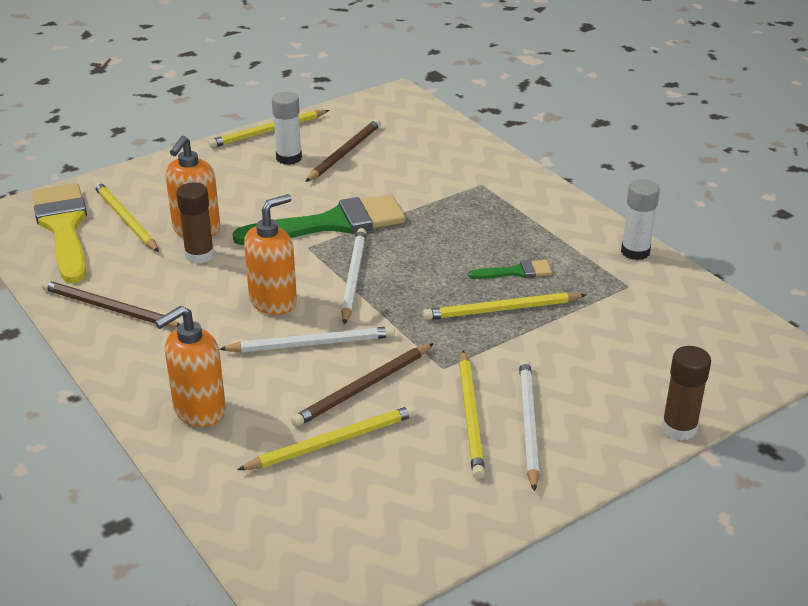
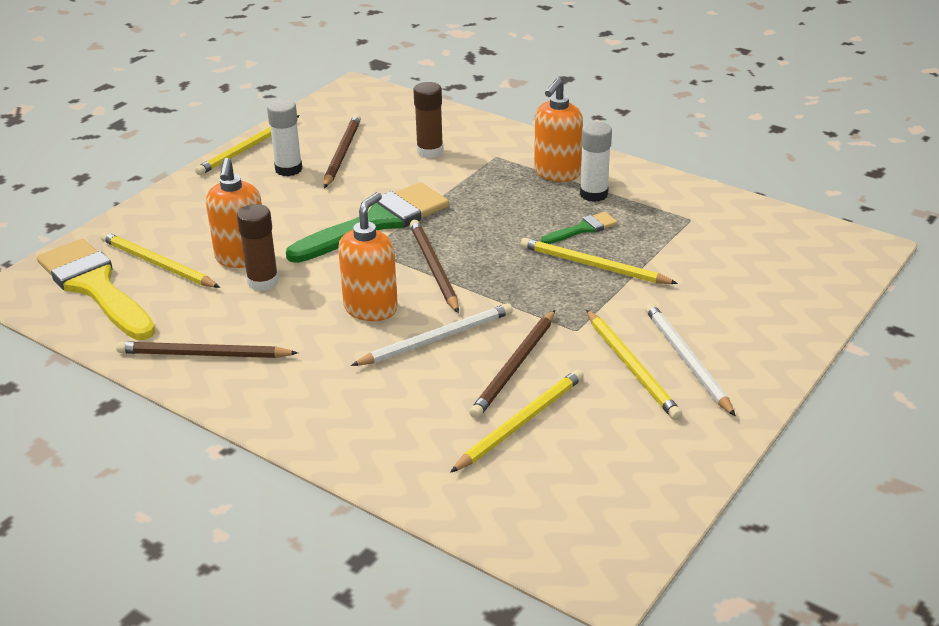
camera: 20 degrees left, 0 degrees up
(199, 411) = (369, 429): orange soap dispenser -> orange soap dispenser (557, 173)
(353, 277) = (433, 268): white pencil -> brown pencil
(501, 310) = (593, 266): yellow pencil -> yellow pencil turned 60 degrees clockwise
(635, 252) = (676, 188): white glue stick -> white glue stick (593, 194)
(679, 428) = (816, 331): brown glue stick -> brown glue stick (430, 151)

